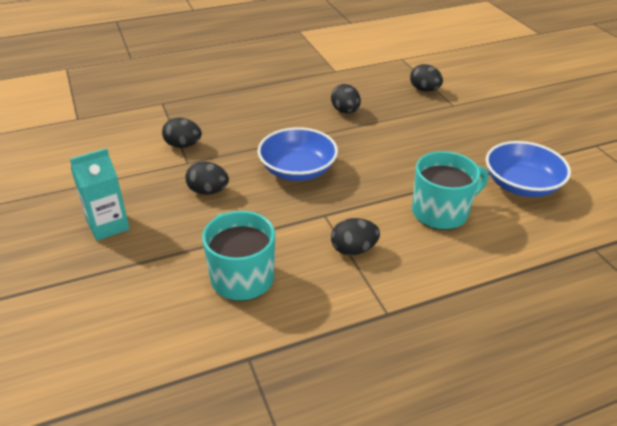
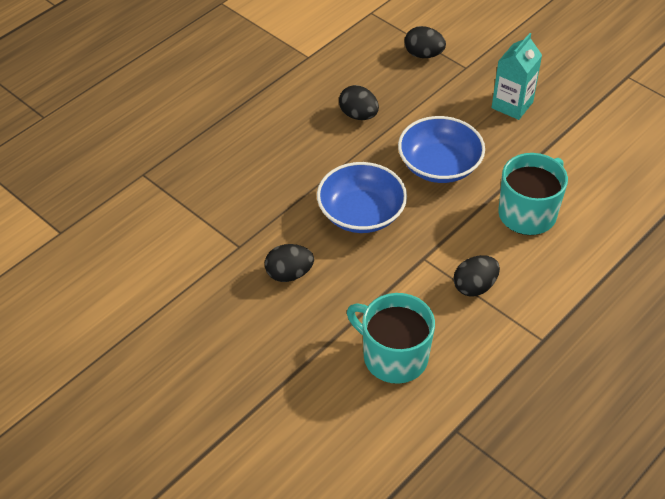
camera: 25 degrees left, 10 degrees up
(108, 225) = (219, 354): turquoise carton -> turquoise carton (512, 105)
(183, 145) = (216, 225): black egg -> none
(521, 185) = (583, 153): blue bowl -> blue bowl (439, 165)

